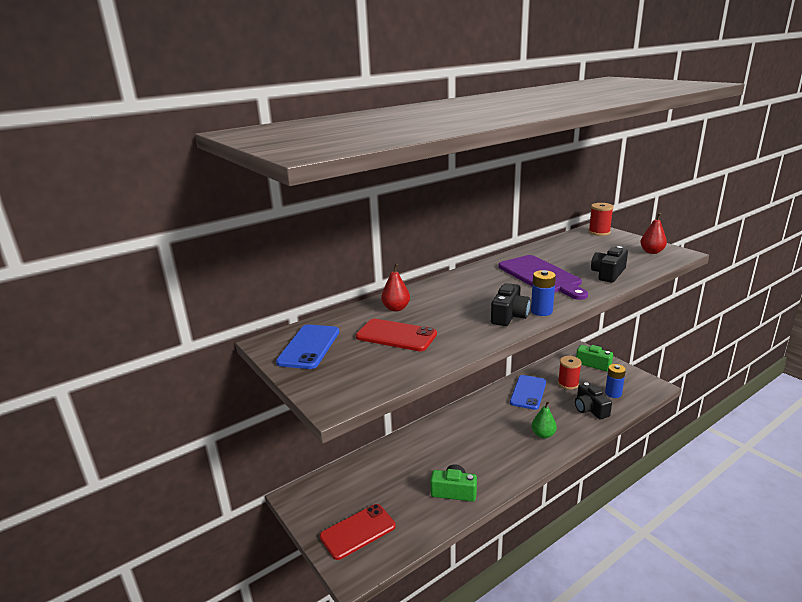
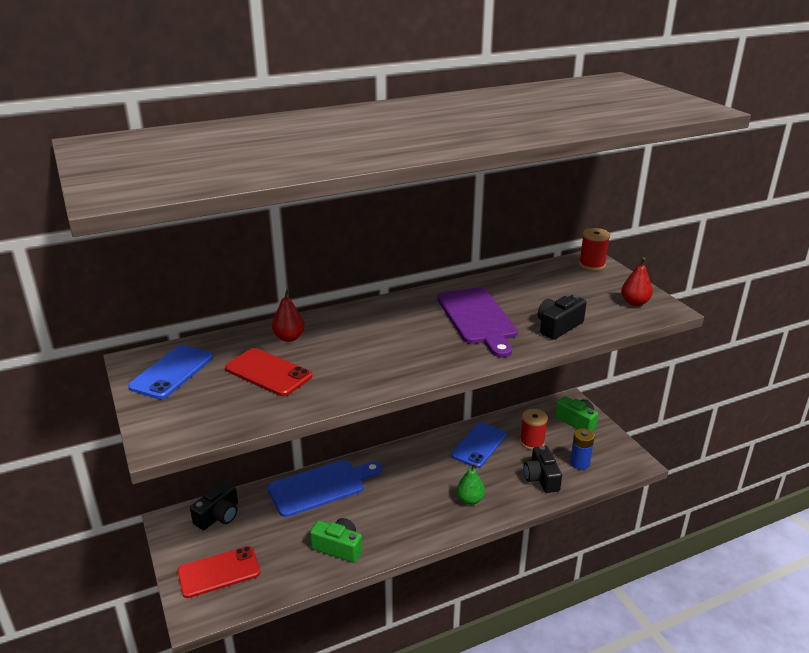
camera: 10 degrees right, 5 degrees up
(415, 445) = (321, 487): none -> blue cutting board
(509, 316) = (405, 366): black camera -> black camera (218, 515)
(541, 311) = (444, 366): blue battery -> none

